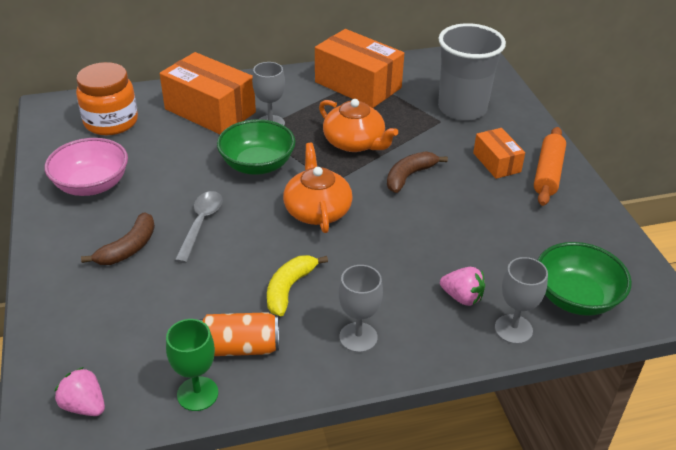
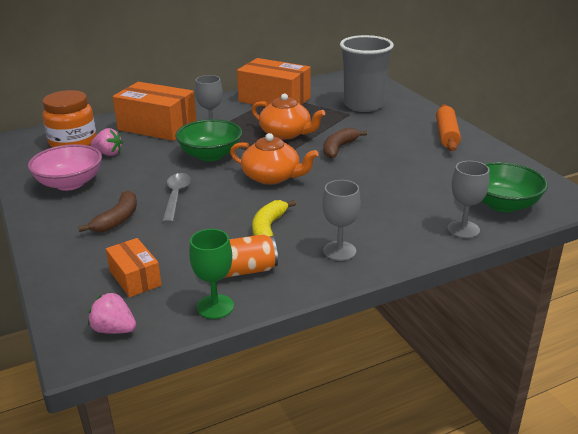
camera: 10 degrees left, 10 degrees down
(317, 210) = (272, 177): orange teapot -> orange teapot turned 135 degrees clockwise
(462, 297) = (413, 215): pink strawberry -> pink strawberry (108, 153)
(496, 162) = (404, 133): orange box -> orange box (135, 278)

